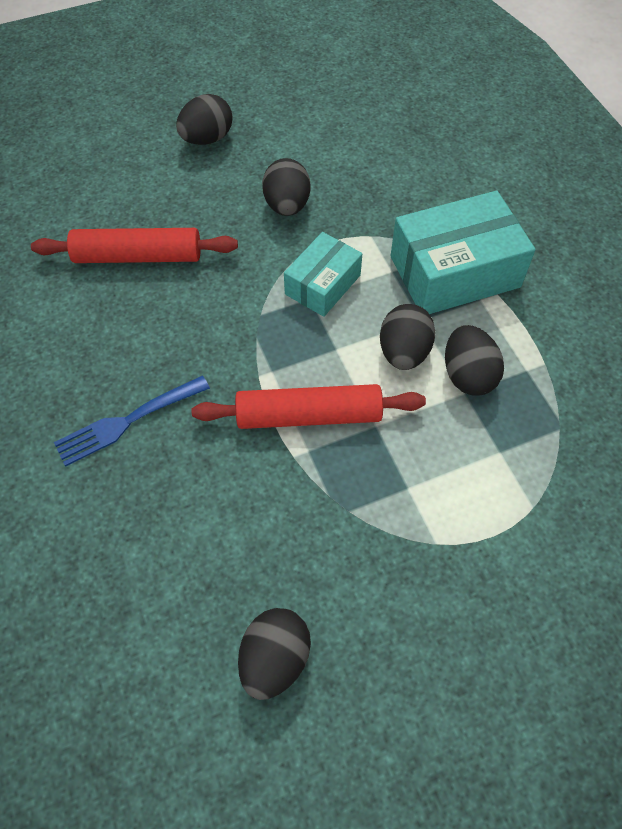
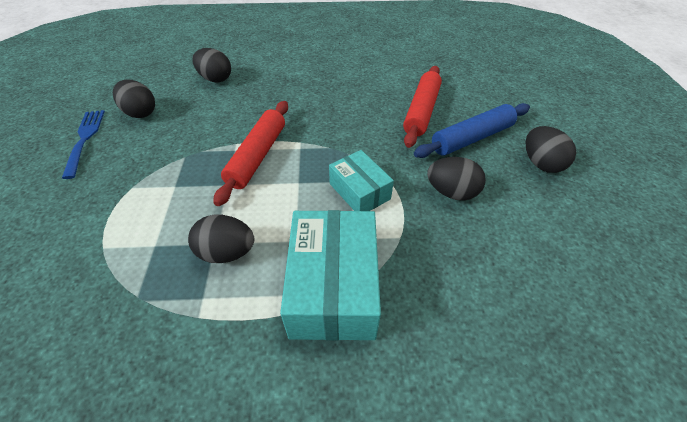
camera: 110 degrees right, 10 degrees down
(128, 421) = (302, 91): blue fork -> blue fork (85, 140)
(182, 199) = (472, 138): none -> blue rolling pin
(404, 352) = (272, 219): black egg -> black egg (215, 79)

